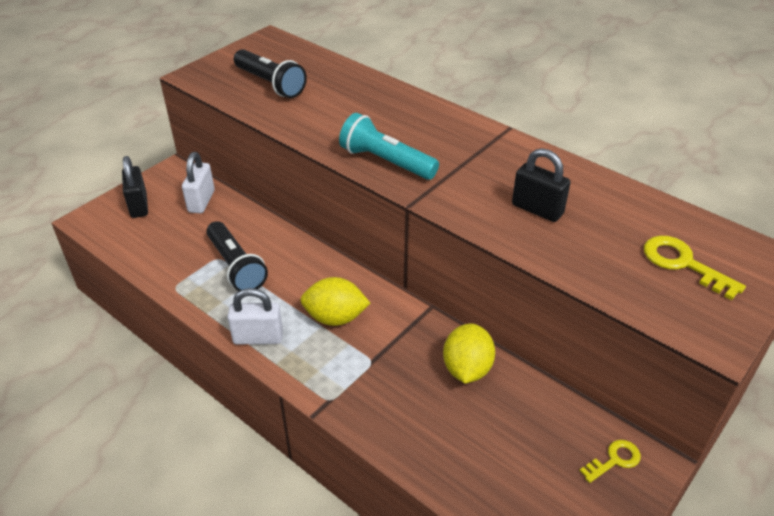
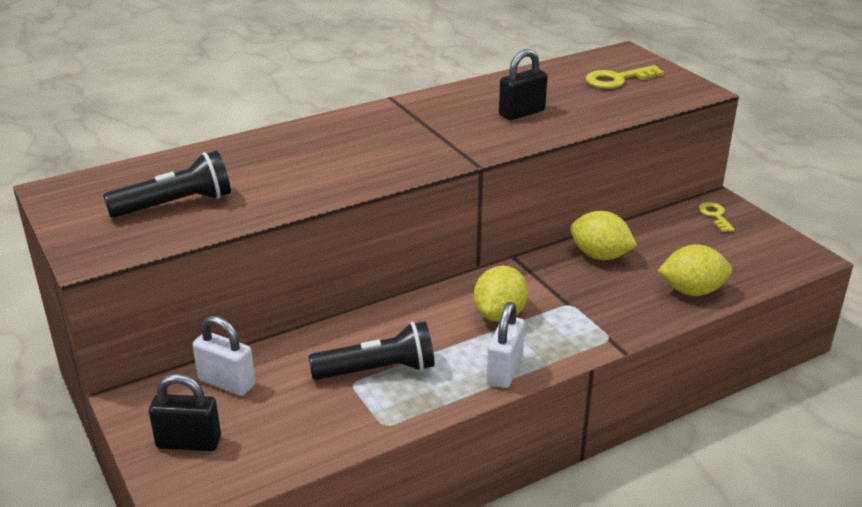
camera: 70 degrees left, 10 degrees down
(386, 161) = (399, 163): turquoise flashlight -> none
(440, 456) = (692, 291): none -> yellow lemon

